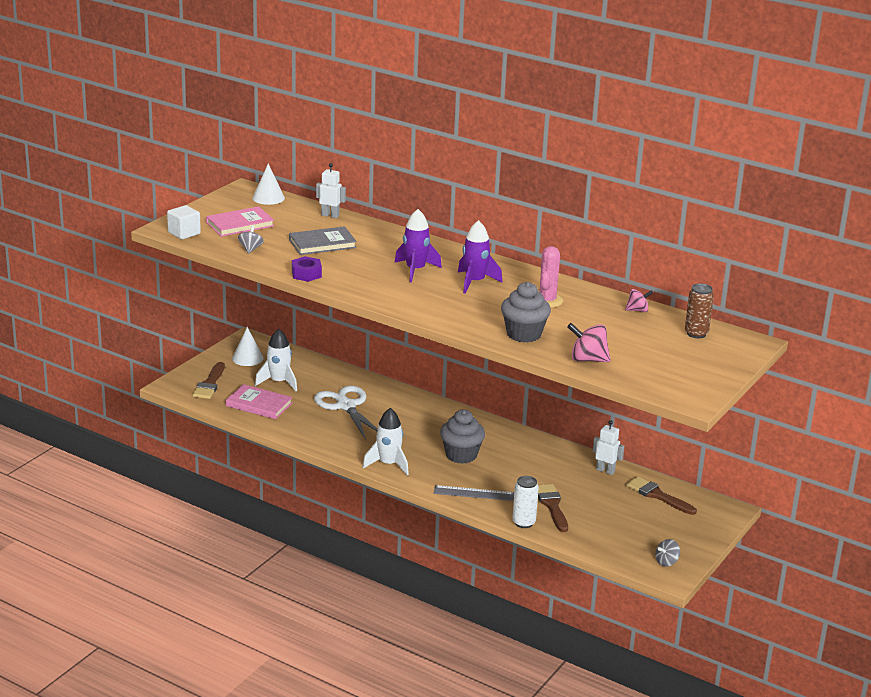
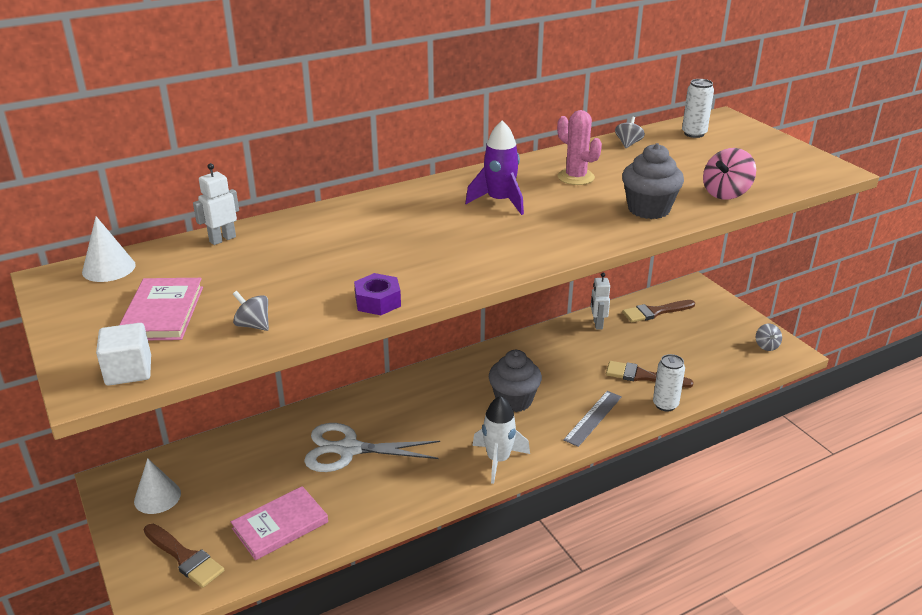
camera: 60 degrees left, 5 degrees up
(279, 382) = (243, 488): white rocket -> none
(322, 244) = (299, 266): grey book -> none
(415, 270) = (437, 226): purple rocket -> none
(605, 471) = (597, 324): white robot -> white robot turned 60 degrees counterclockwise
(637, 310) = (628, 144): pink spinning top -> grey spinning top
(696, 334) = (694, 133): brown can -> white can

